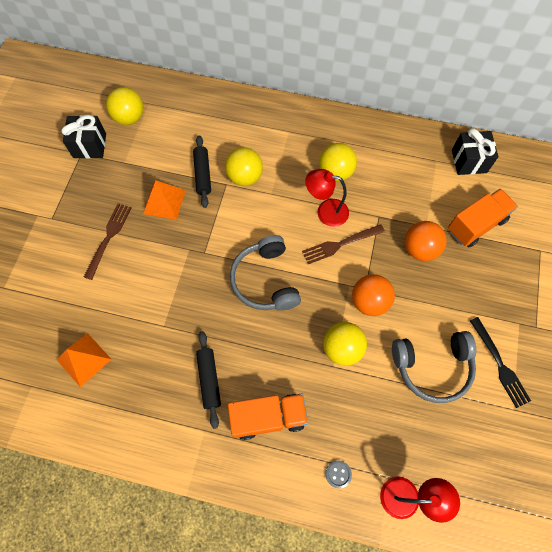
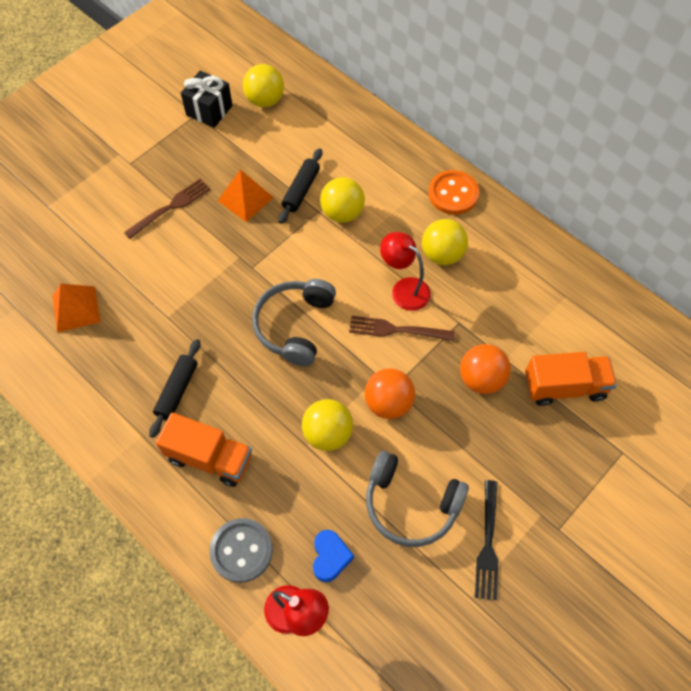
camera: 30 degrees right, 5 degrees down
(314, 124) = (453, 194): none -> orange button
(338, 474) = (241, 550): grey button -> grey button, size x2.05
(403, 439) = (330, 557): none -> blue heart
(469, 161) = (605, 315): black gift -> none

